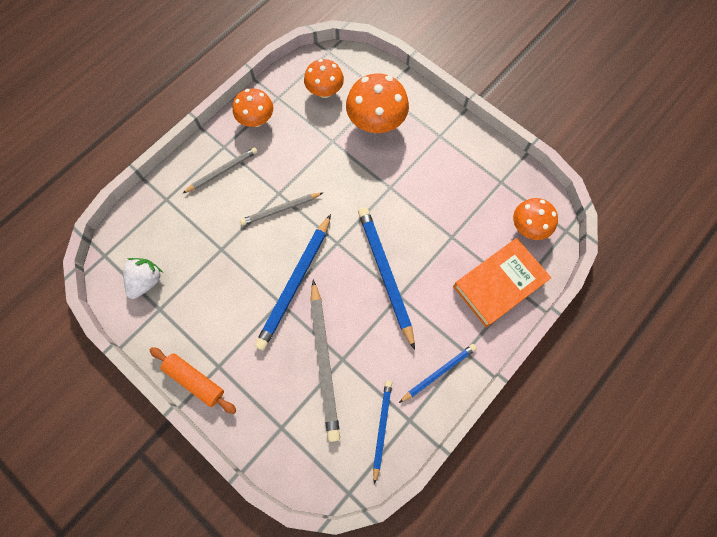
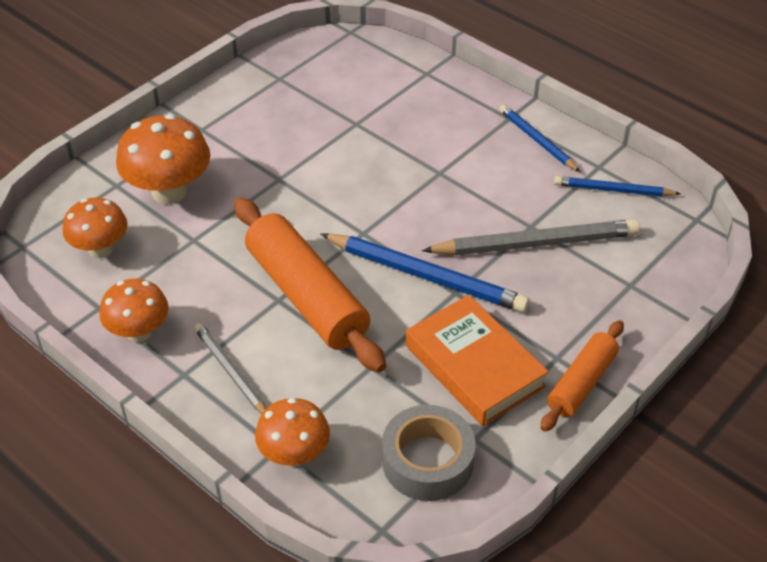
camera: 90 degrees left, 25 degrees down
(146, 281) = (427, 461): white strawberry -> grey tape
(280, 209) = (306, 296): grey pencil -> orange rolling pin
(385, 274) = (410, 185): blue pencil -> none
(499, 284) = (420, 87): orange book -> orange book (474, 366)
(528, 227) = (345, 60): orange mushroom -> orange mushroom (294, 454)

